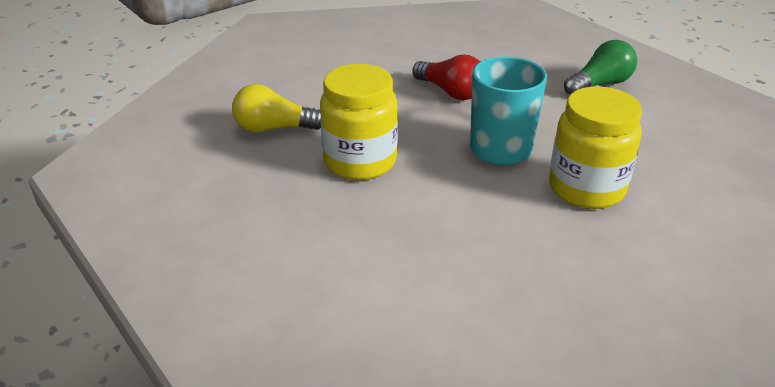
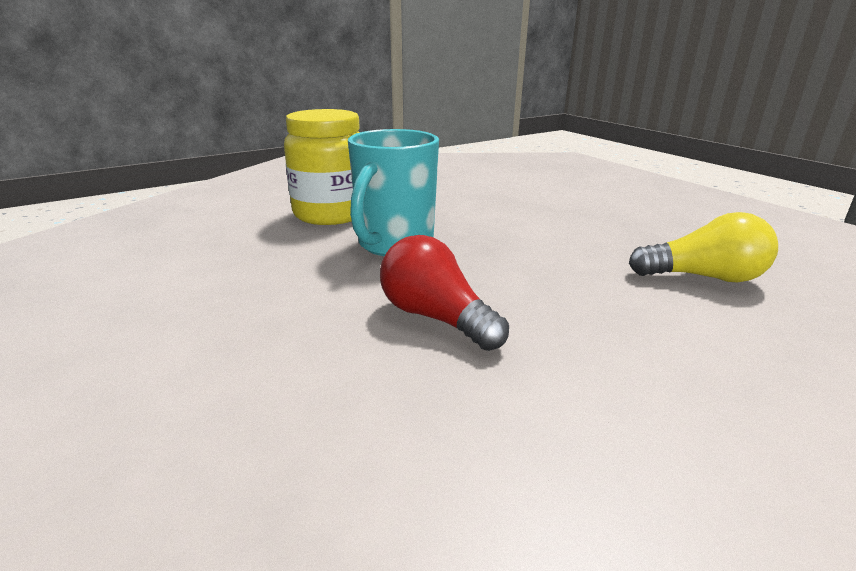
camera: 175 degrees left, 10 degrees down
(360, 162) = (563, 240): yellow jar -> none
(600, 84) = (157, 318): green light bulb -> none

